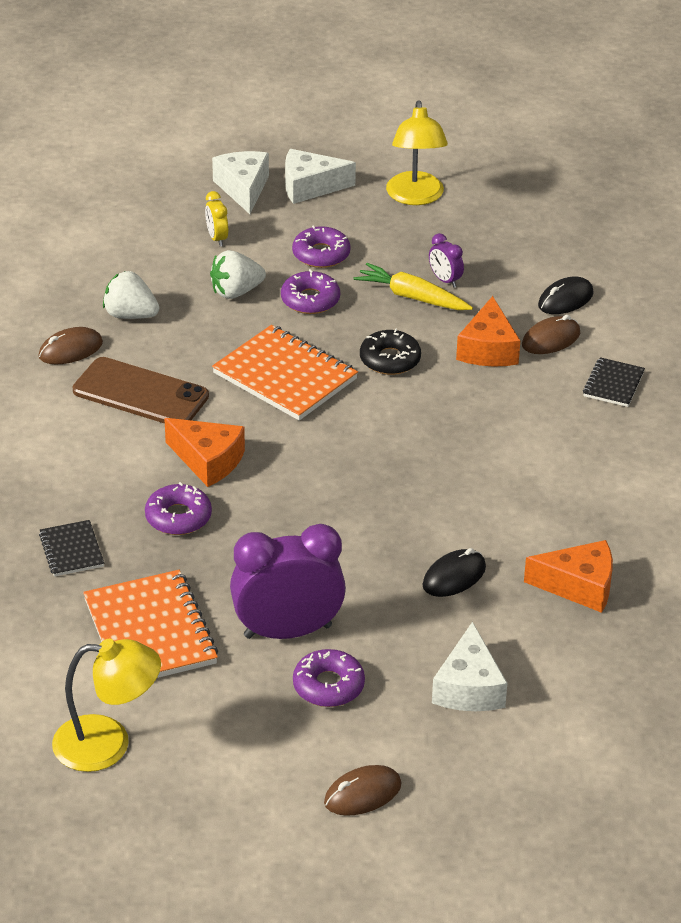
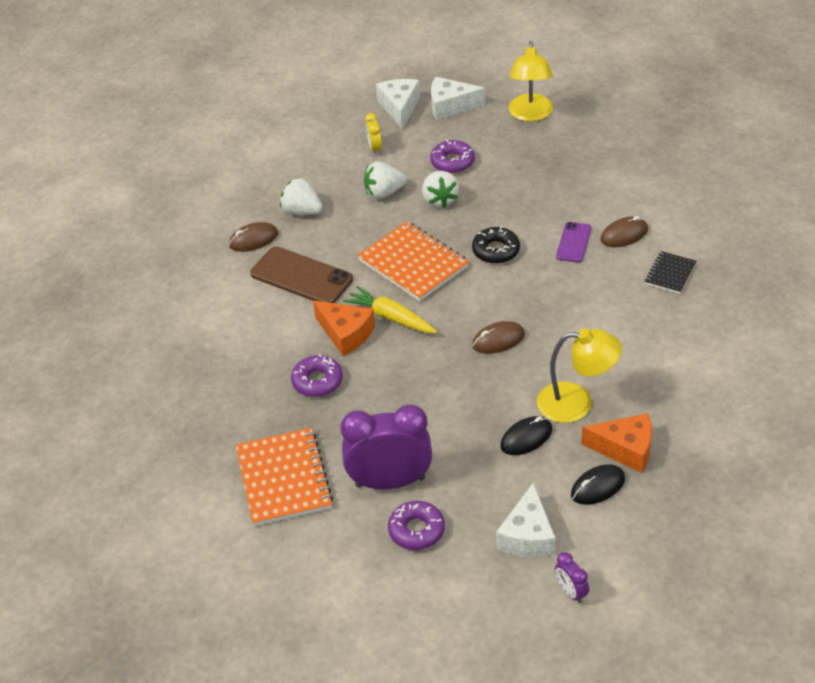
camera: 10 degrees right, 5 degrees up
(71, 550) = (232, 408): black notebook -> none
(108, 744) = (239, 575): yellow lamp -> yellow lamp (576, 403)
(310, 300) = (440, 200): purple donut -> white strawberry
(362, 794) = (433, 627): brown mouse -> brown mouse (498, 340)
(412, 297) = (519, 198): yellow carrot -> yellow carrot (391, 317)
(445, 280) = (546, 184): purple clock -> purple clock (571, 592)
(488, 349) = (573, 242): orange cheese -> purple phone
(565, 299) = (639, 201): black mouse -> black mouse (598, 487)

